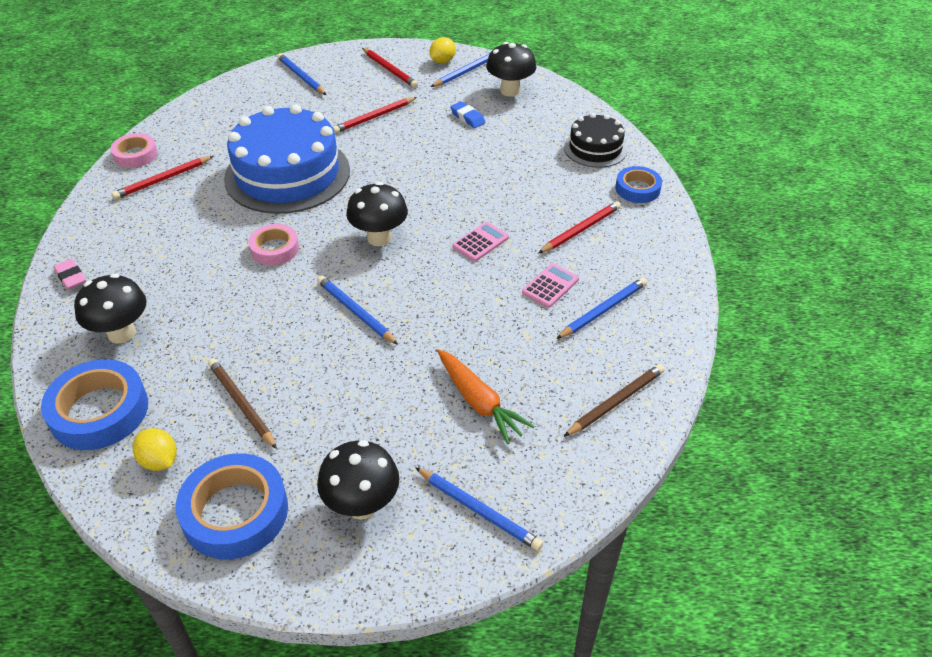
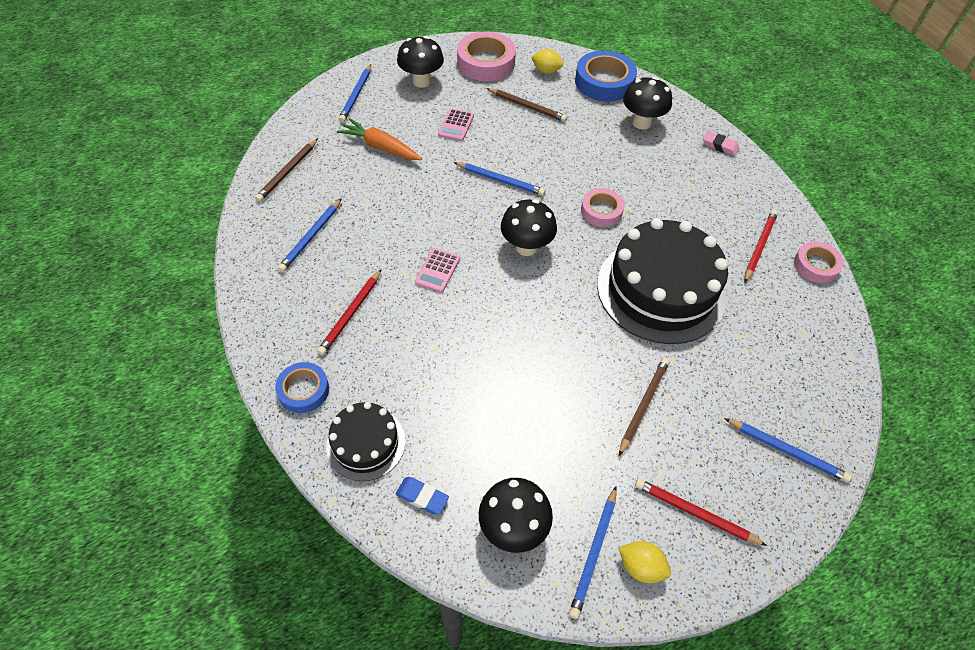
camera: 155 degrees right, 10 degrees up
(235, 512) = (486, 62): blue tape -> pink tape
(287, 174) = (661, 290): blue cake -> black cake
(374, 117) = (643, 405): red pencil -> brown pencil
(442, 61) = (641, 566): yellow lemon -> yellow lemon turned 75 degrees counterclockwise
(467, 117) = (538, 446): blue eraser -> blue eraser (422, 497)
(478, 510) = (356, 95): blue pencil -> blue pencil turned 90 degrees counterclockwise
(550, 286) = (361, 246): pink calculator -> pink calculator (456, 125)

